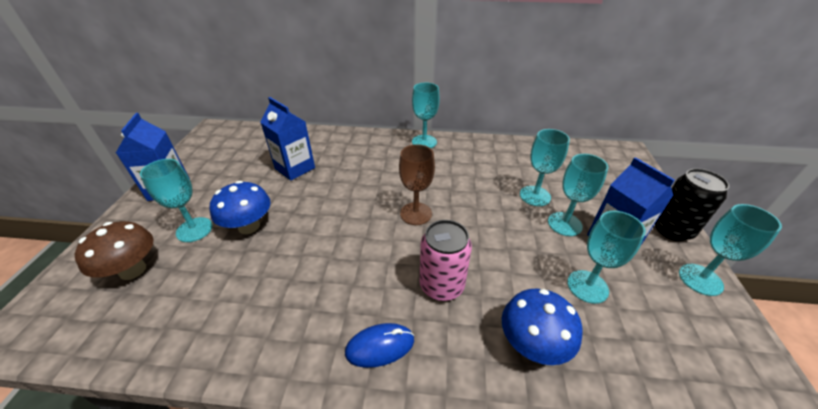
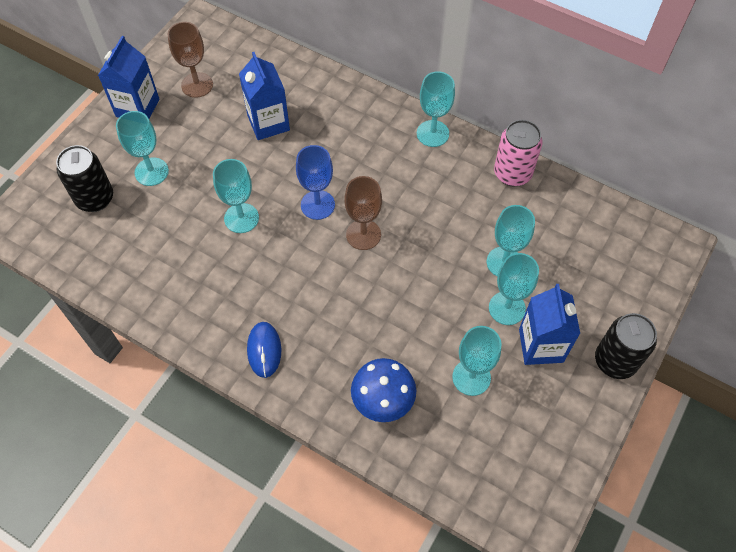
camera: 25 degrees right, 20 degrees up
(133, 270) = (95, 198): brown mushroom -> black can
(222, 162) = (197, 85): none -> brown goblet
(249, 226) = (200, 187): blue mushroom -> none
(365, 206) = (317, 205): none -> blue goblet
(380, 346) = (264, 350): blue mouse -> blue mouse turned 75 degrees clockwise
(441, 286) = (342, 321): pink can -> pink can (512, 173)
(700, 279) = (586, 417): turquoise goblet -> turquoise goblet (241, 218)

